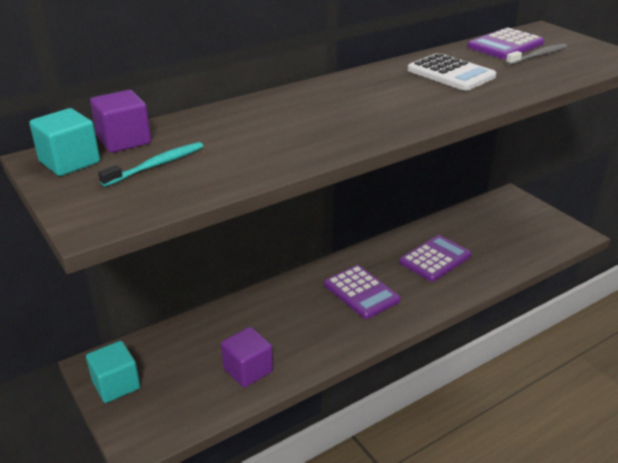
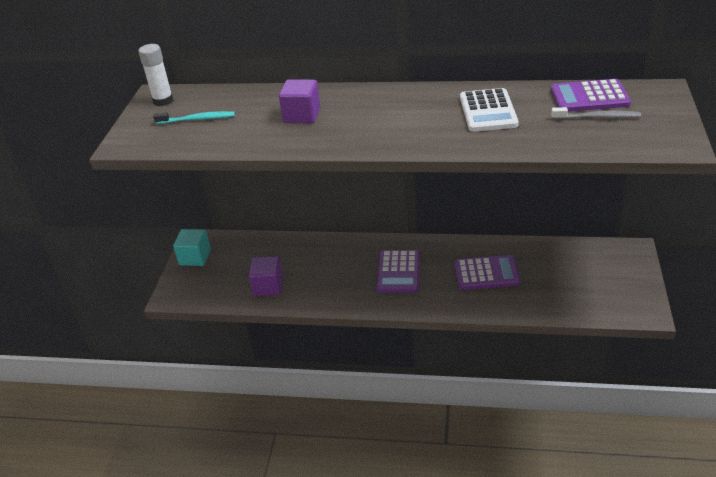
camera: 45 degrees right, 5 degrees up
(69, 162) = (163, 101): turquoise cube -> white glue stick
(124, 140) = (206, 95): purple cube -> purple cube (302, 115)

